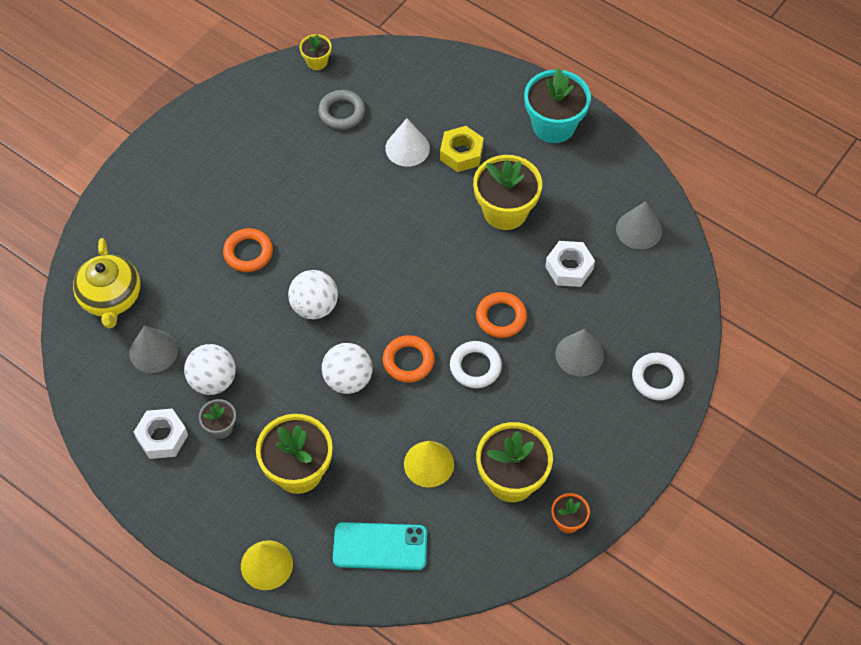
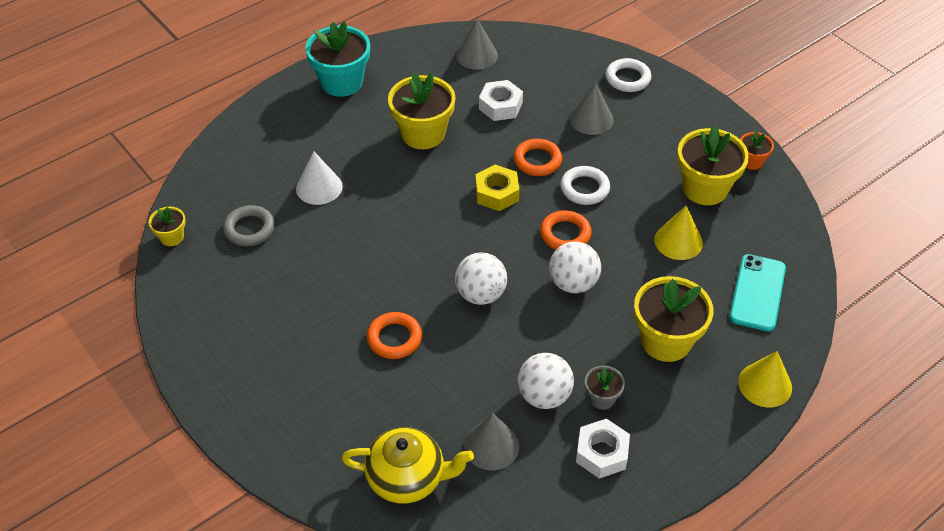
camera: 75 degrees left, 10 degrees down
(461, 153) = (344, 150): yellow nut -> yellow nut (497, 193)

